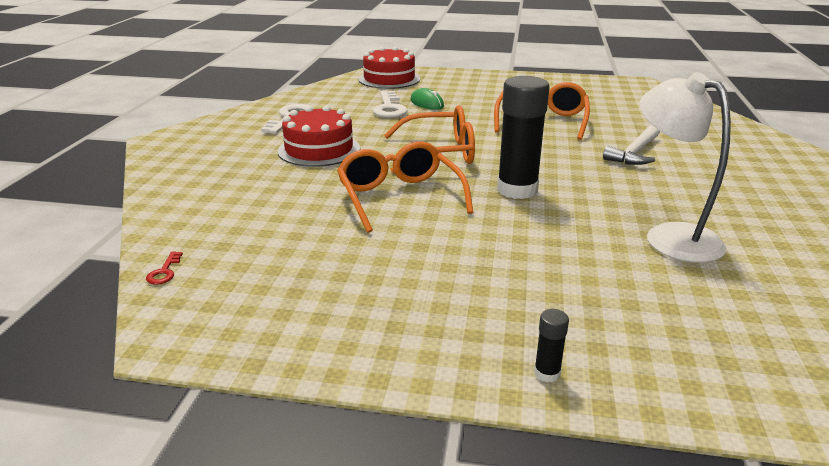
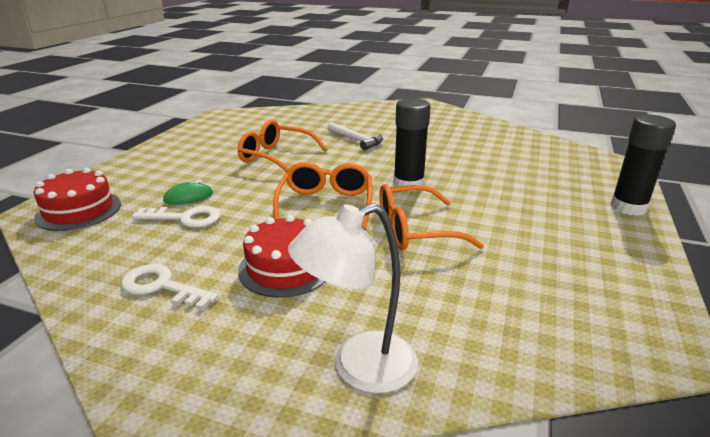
camera: 80 degrees left, 0 degrees up
(164, 272) = (572, 369): red key -> none
(547, 373) = (628, 207): black glue stick -> black glue stick, size x2.43
(670, 236) = (477, 154): white lamp -> white lamp (359, 368)

